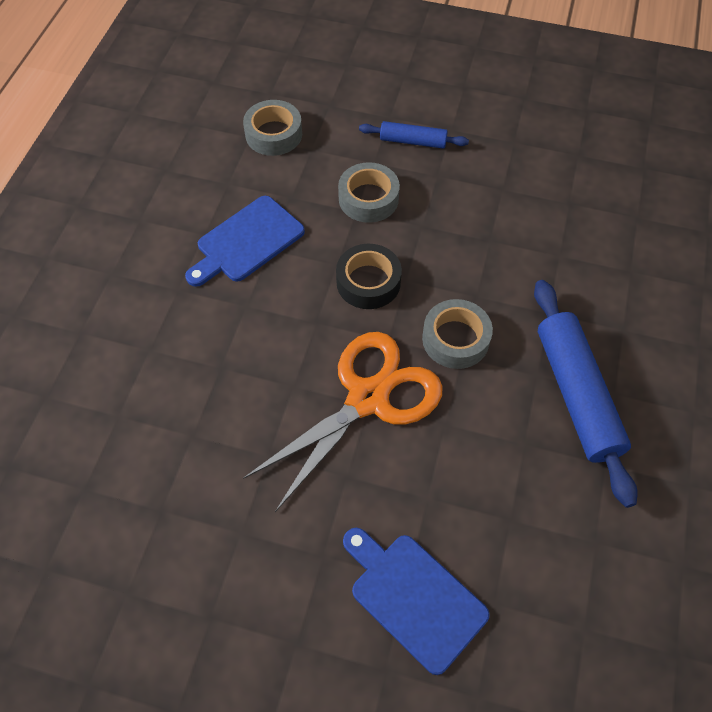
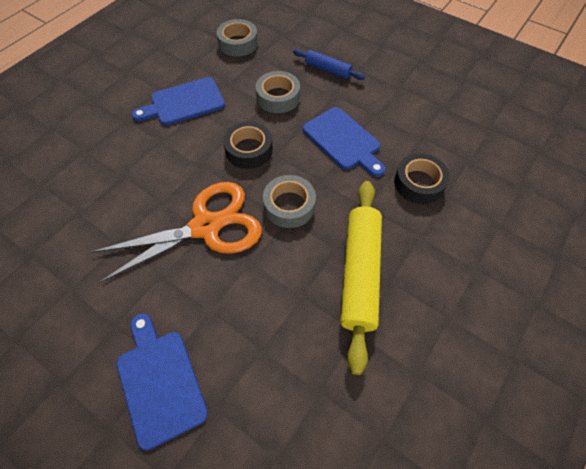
camera: 20 degrees right, 0 degrees up
(479, 234) = (343, 140): none -> blue cutting board
(576, 394) = (360, 273): blue rolling pin -> yellow rolling pin
(593, 263) = (419, 183): none -> black tape

